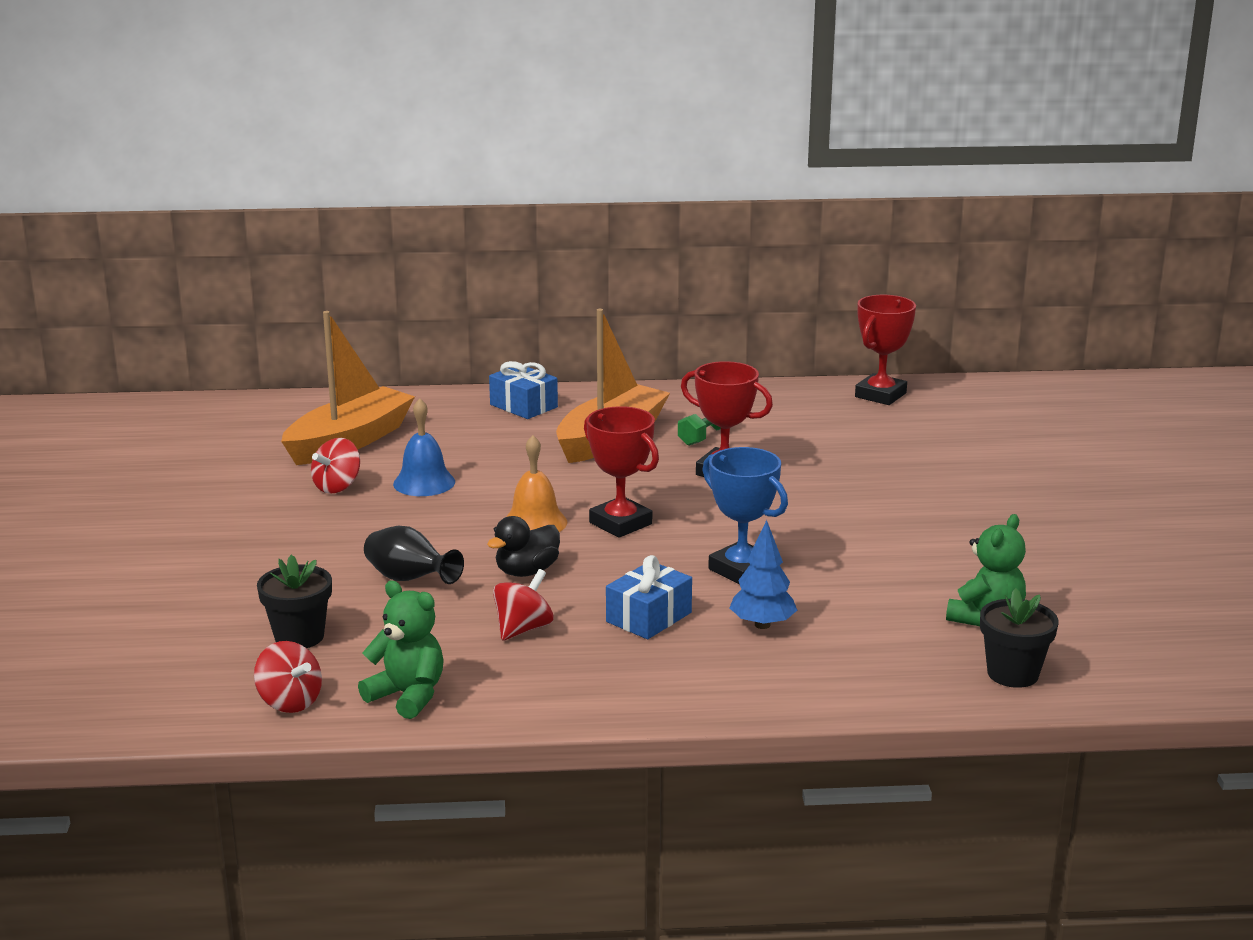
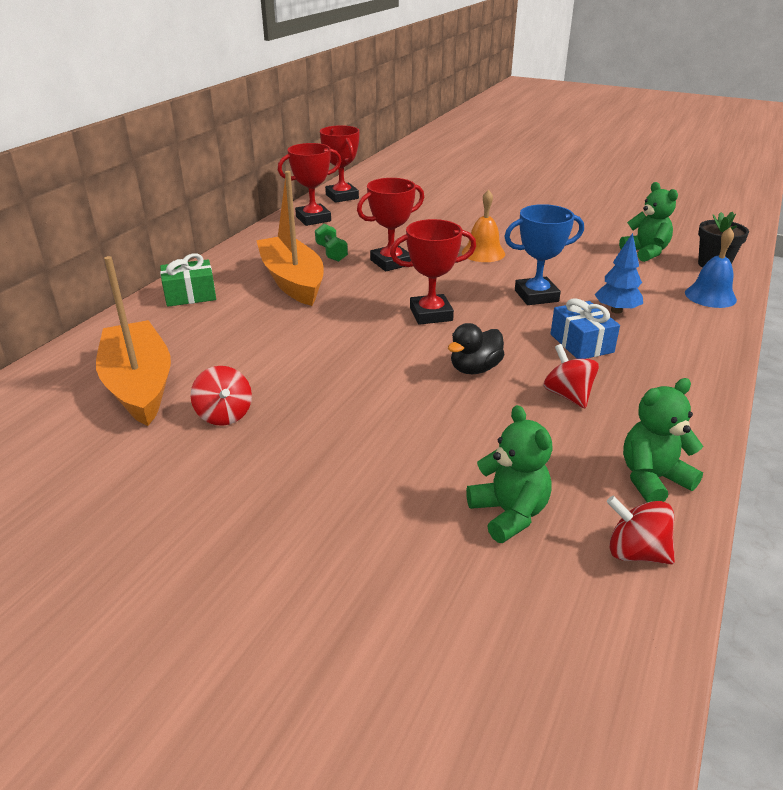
camera: 60 degrees left, 10 degrees up
(290, 702) = (635, 552): red spinning top -> red spinning top turned 135 degrees counterclockwise
(299, 637) = (509, 514): black flower pot -> green teddy bear
(409, 580) = (444, 424): black vase -> none
(424, 482) = (270, 371): blue bell -> blue bell (710, 296)
(523, 406) = (190, 295): blue gift -> green gift
(526, 572) = (475, 369): black duck -> black duck turned 60 degrees clockwise
(535, 522) = (396, 344): orange bell -> orange bell (483, 253)
(786, 401) = (313, 219): none -> red trophy

